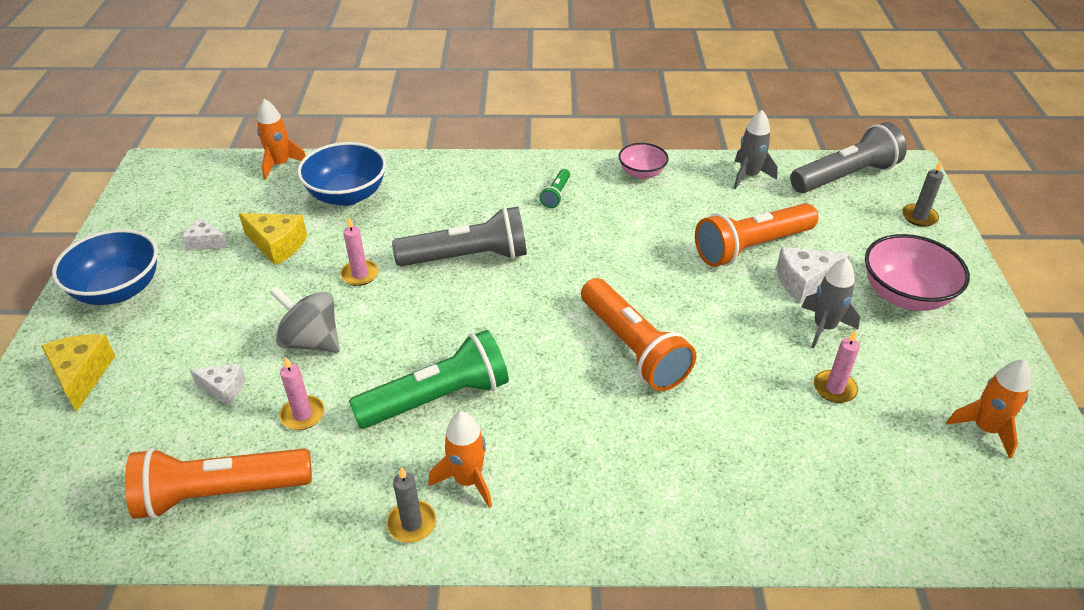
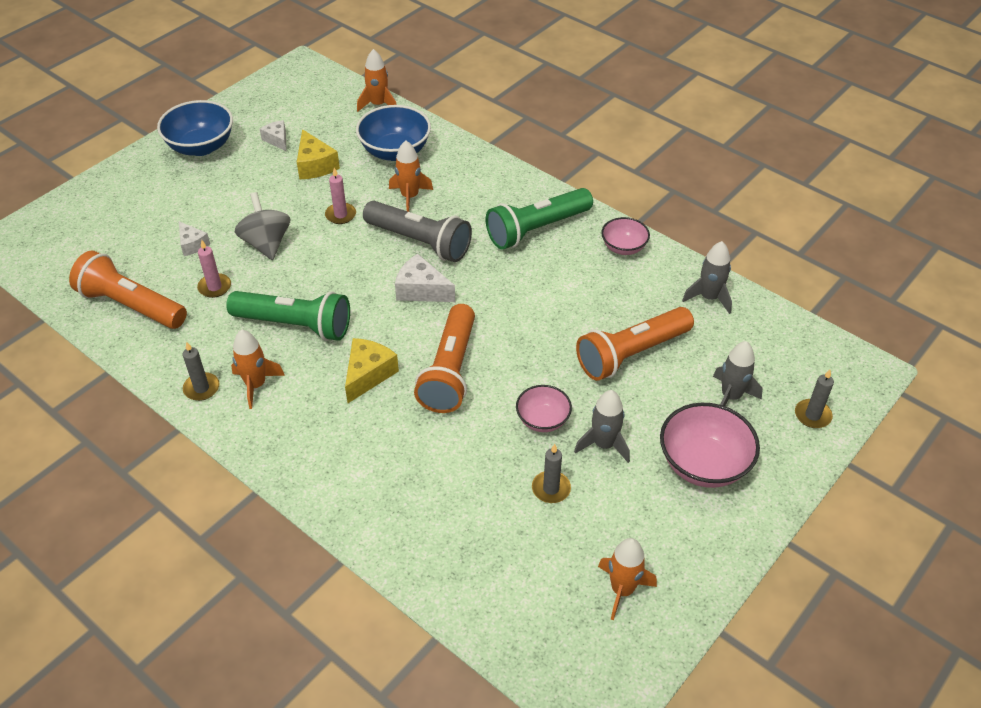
camera: 40 degrees right, 5 degrees up
(82, 375) = (134, 192): yellow cheese -> yellow cheese (368, 375)
(409, 225) = (410, 197): none -> orange rocket
(556, 195) = (536, 229): green flashlight -> green flashlight, size x2.19
(751, 247) = (631, 354): orange flashlight -> orange flashlight turned 45 degrees counterclockwise
(756, 338) = (543, 420): none -> pink bowl
(804, 281) = (636, 404): white cheese -> white cheese (421, 290)
(834, 388) = (551, 488): pink candle -> grey candle
(845, 176) = (795, 345): grey flashlight -> none
(855, 236) = (731, 396): none -> grey rocket

